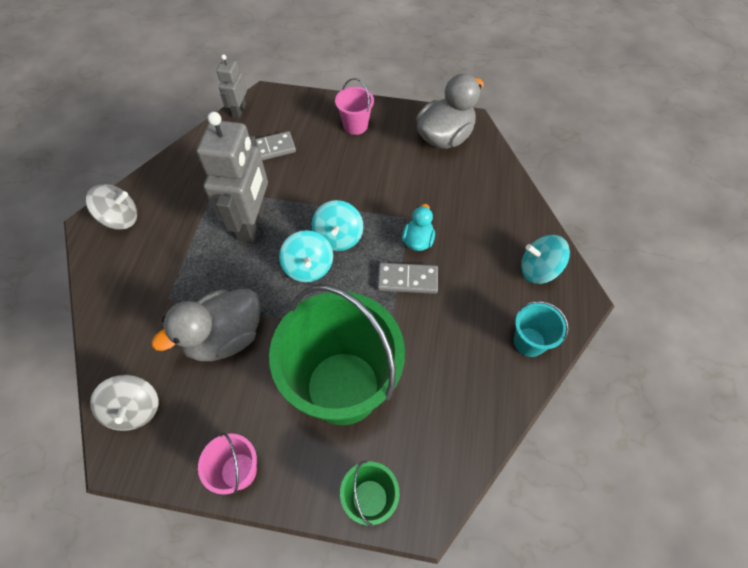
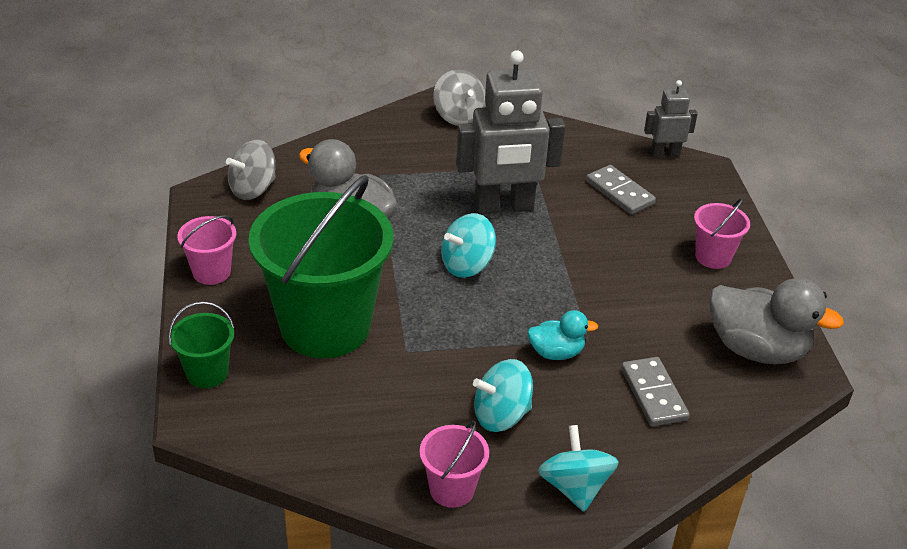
camera: 70 degrees right, 20 degrees down
(338, 237) = (522, 280): turquoise spinning top -> turquoise spinning top (501, 415)
(407, 280) = (491, 353): grey domino -> grey domino (653, 394)
(529, 342) = (452, 489): turquoise bucket -> pink bucket

